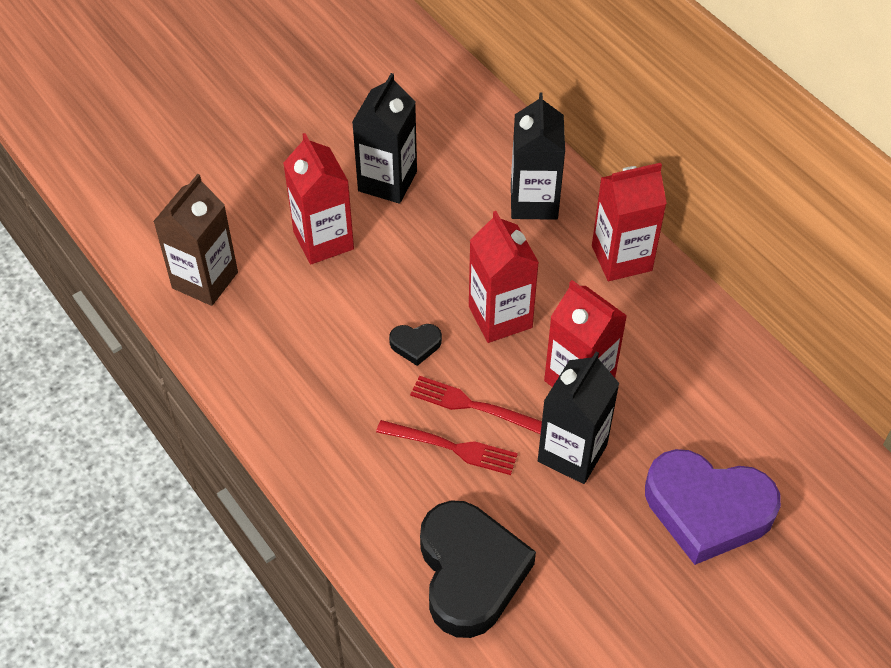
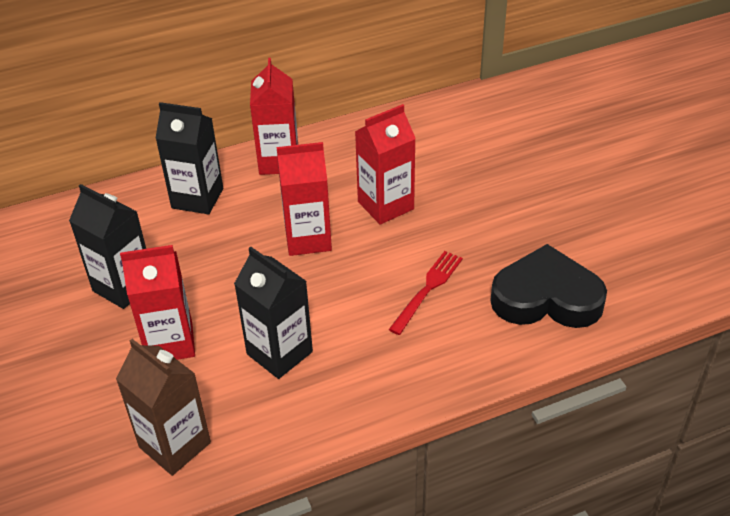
camera: 75 degrees left, 10 degrees down
(415, 345) = (316, 296): black heart -> none
(471, 405) = (390, 270): red fork -> none
(572, 453) = (451, 221): black carton -> black carton (279, 353)
(707, 509) = (515, 164): purple heart -> none

